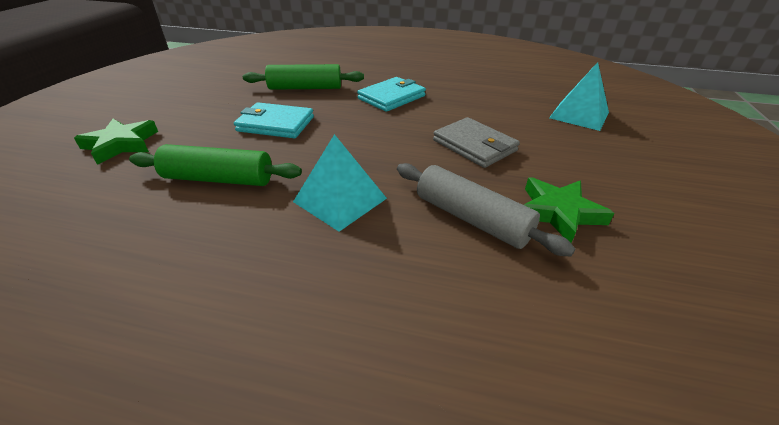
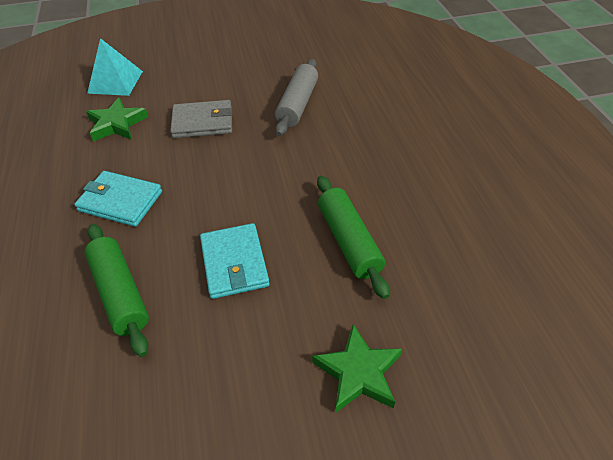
camera: 115 degrees left, 10 degrees up
(340, 200) = (321, 162): turquoise pyramid -> none
(474, 145) = (203, 122): grey wallet -> grey wallet turned 60 degrees clockwise
(558, 212) = (267, 77): green star -> green star (117, 124)

